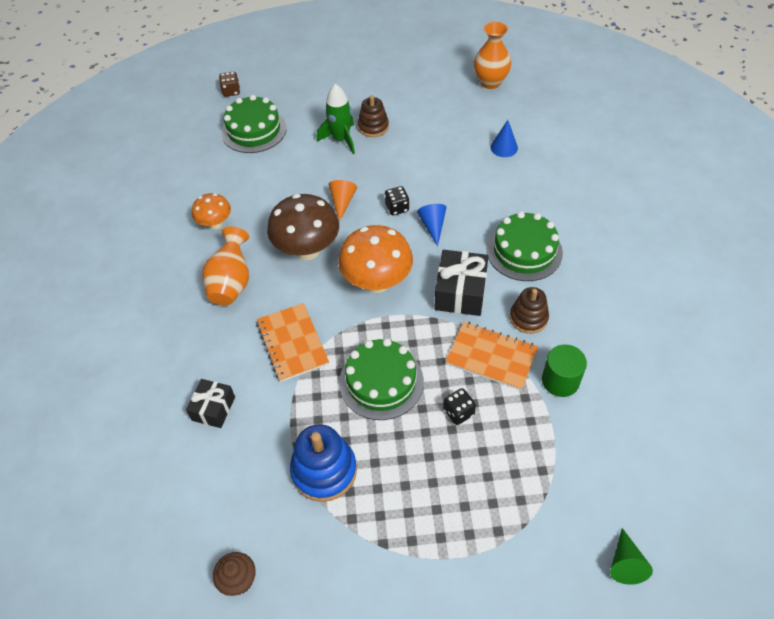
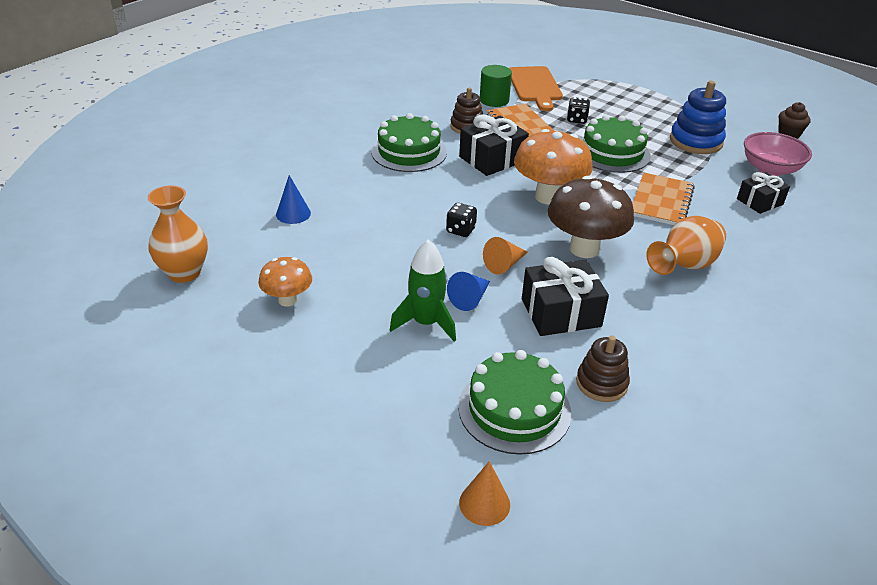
camera: 140 degrees left, 15 degrees down
(215, 224) = (662, 326): orange mushroom -> orange mushroom (288, 300)
(227, 476) = (770, 169): none -> pink bowl
(231, 91) = (484, 503): brown dice -> orange cone
(279, 193) = (561, 312): none -> black gift
(373, 127) = (373, 312): brown stacking toy -> brown stacking toy (601, 383)
(433, 226) = (450, 202): blue cone -> blue cone (470, 298)
(559, 445) = (535, 86): none -> orange cutting board
(625, 563) = (560, 53): green cone -> none

